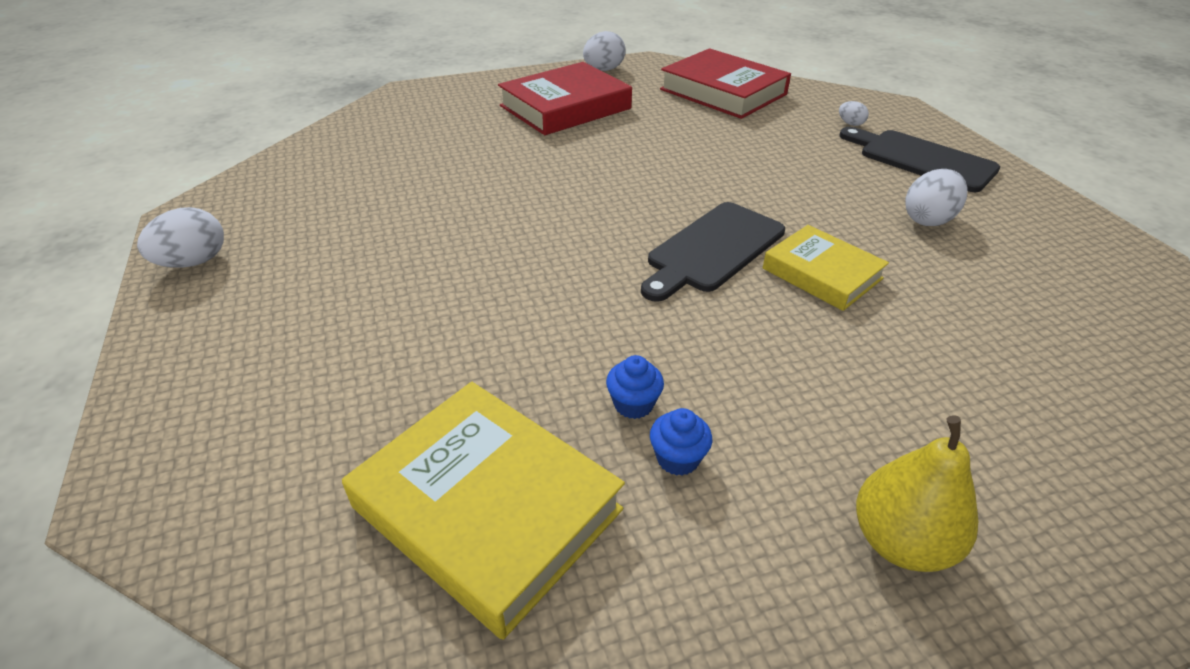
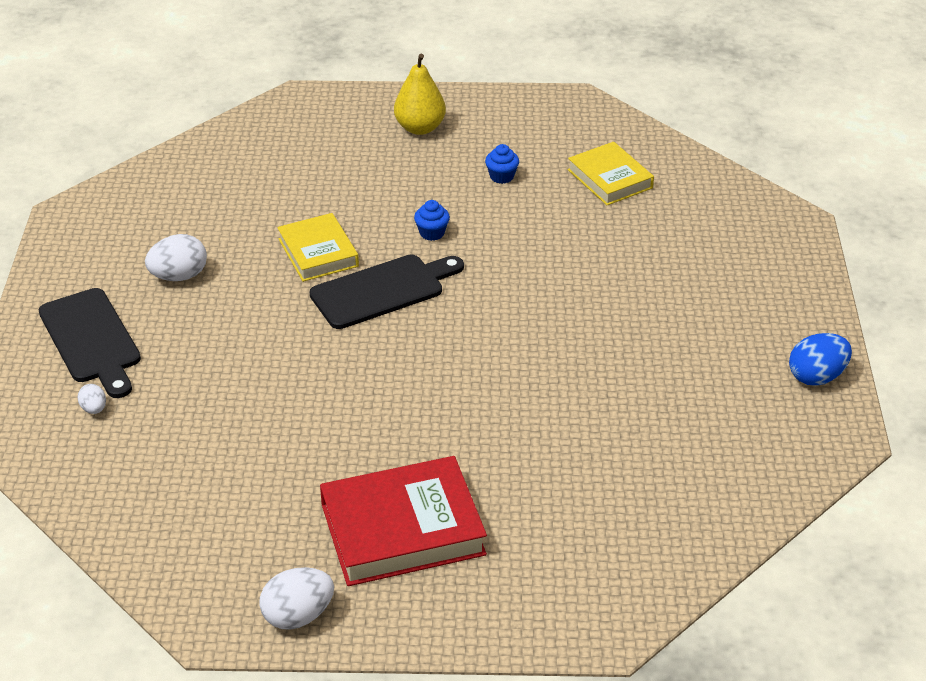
camera: 160 degrees left, 0 degrees up
(193, 262) = (816, 377): white egg -> blue egg
(487, 508) = (609, 179): yellow book -> yellow book, size x0.63
(633, 404) = (510, 204): blue cupcake -> blue cupcake (432, 233)
(723, 92) = (177, 511): red book -> none

